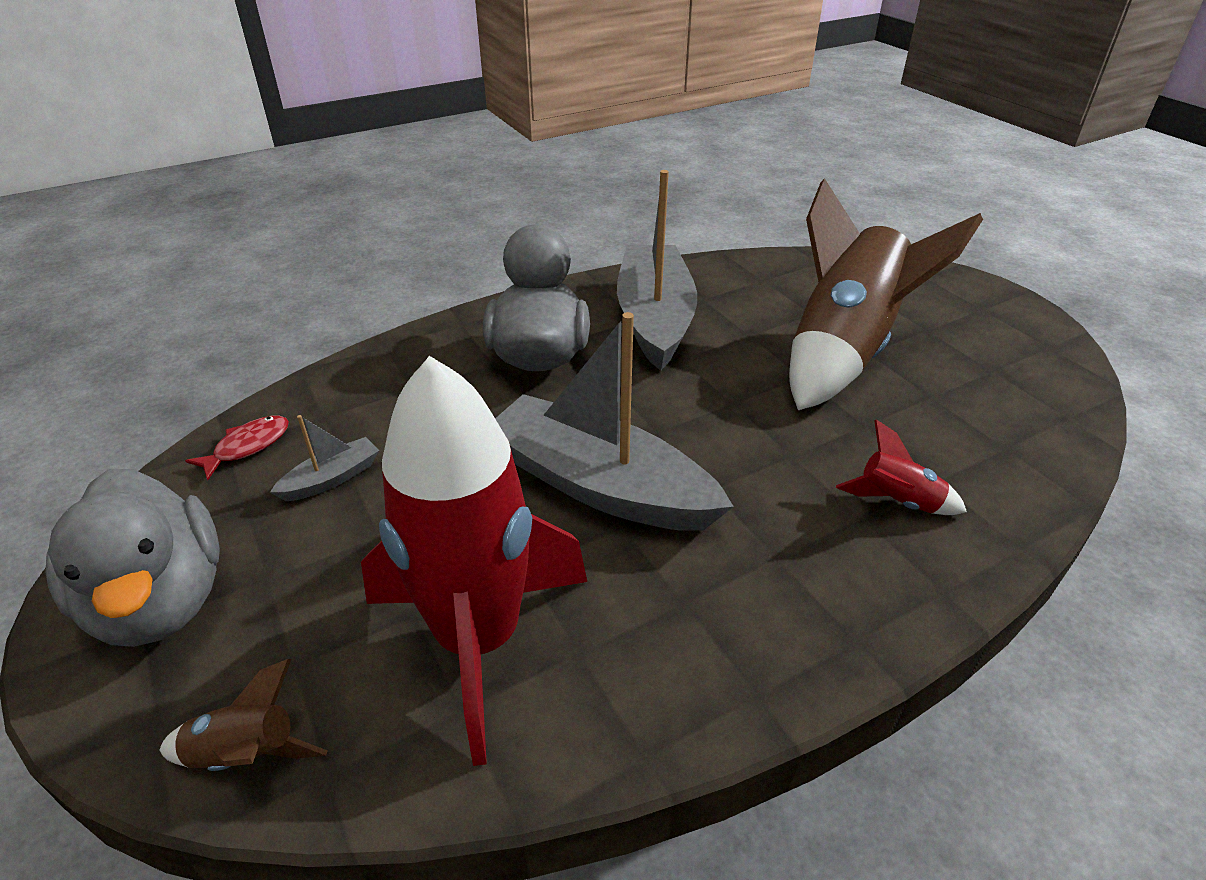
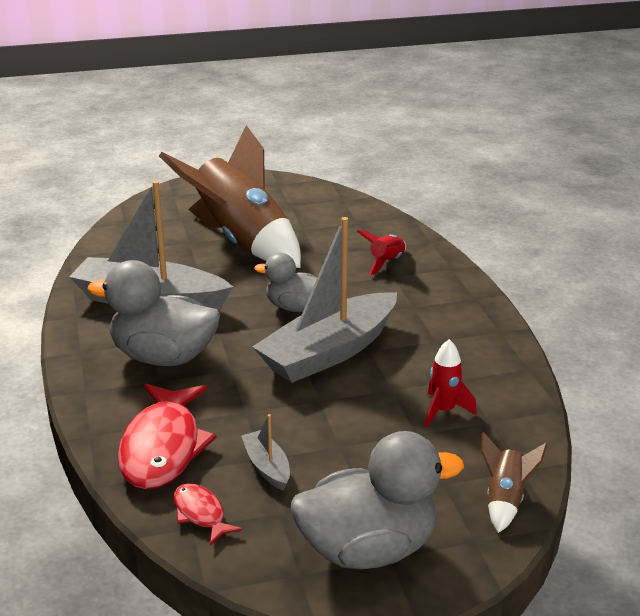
camera: 75 degrees left, 10 degrees down
(366, 395) = (163, 447): none -> red fish
(478, 640) = (444, 411): red rocket -> red rocket, size x0.40
(701, 431) = (295, 307): none -> grey duck

